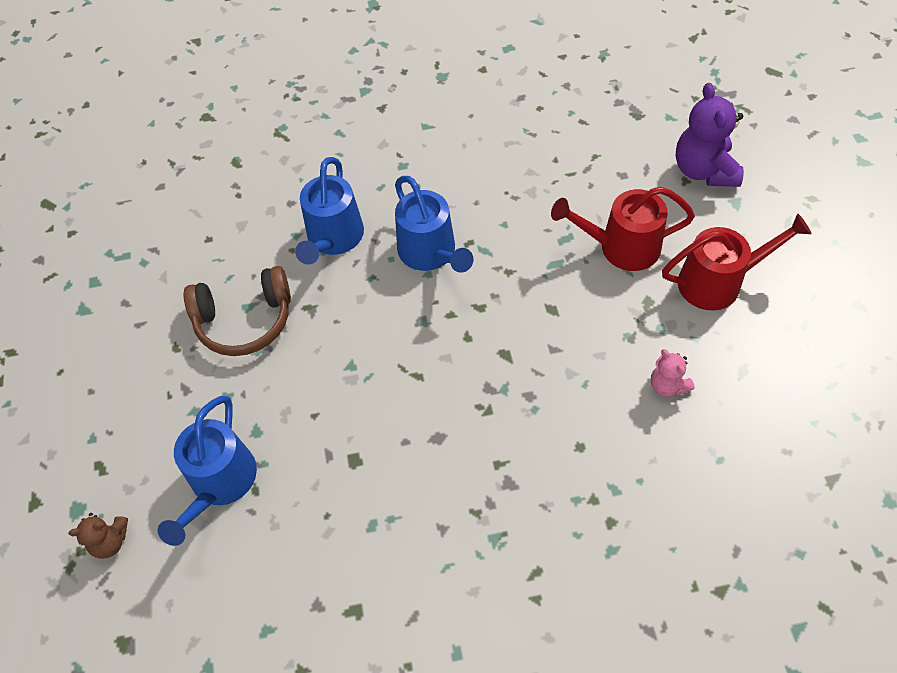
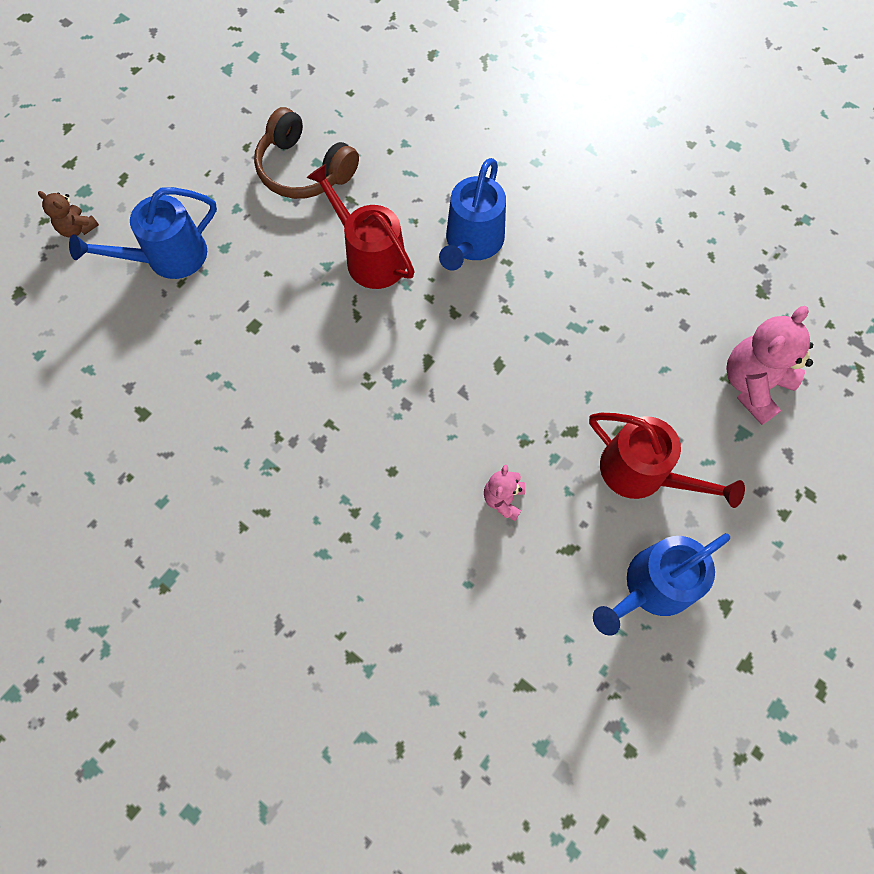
camera: 45 degrees right, 10 degrees up
(333, 239) = (423, 169): blue watering can -> blue watering can (651, 587)
(620, 247) = (607, 374): red watering can -> red watering can (369, 256)
(704, 170) = (753, 385): purple teddy bear -> pink teddy bear

